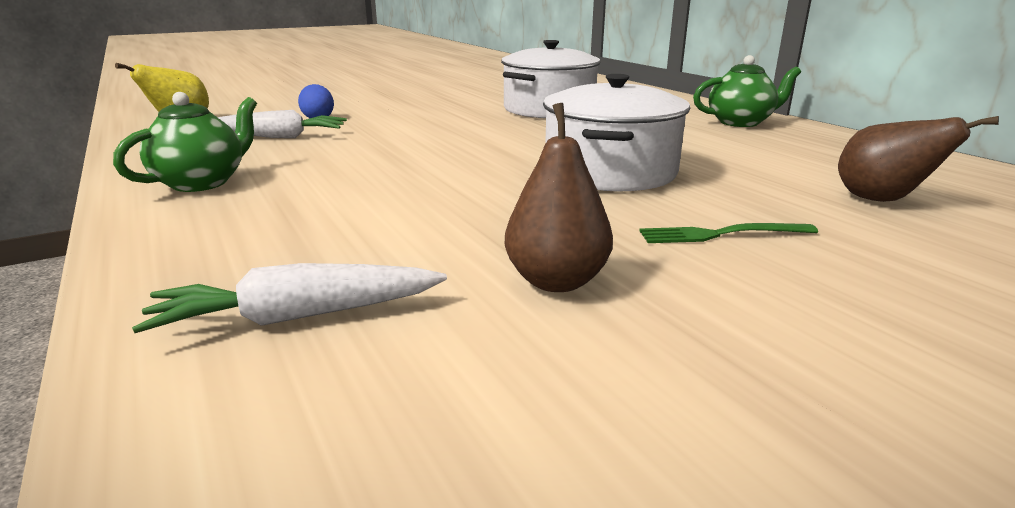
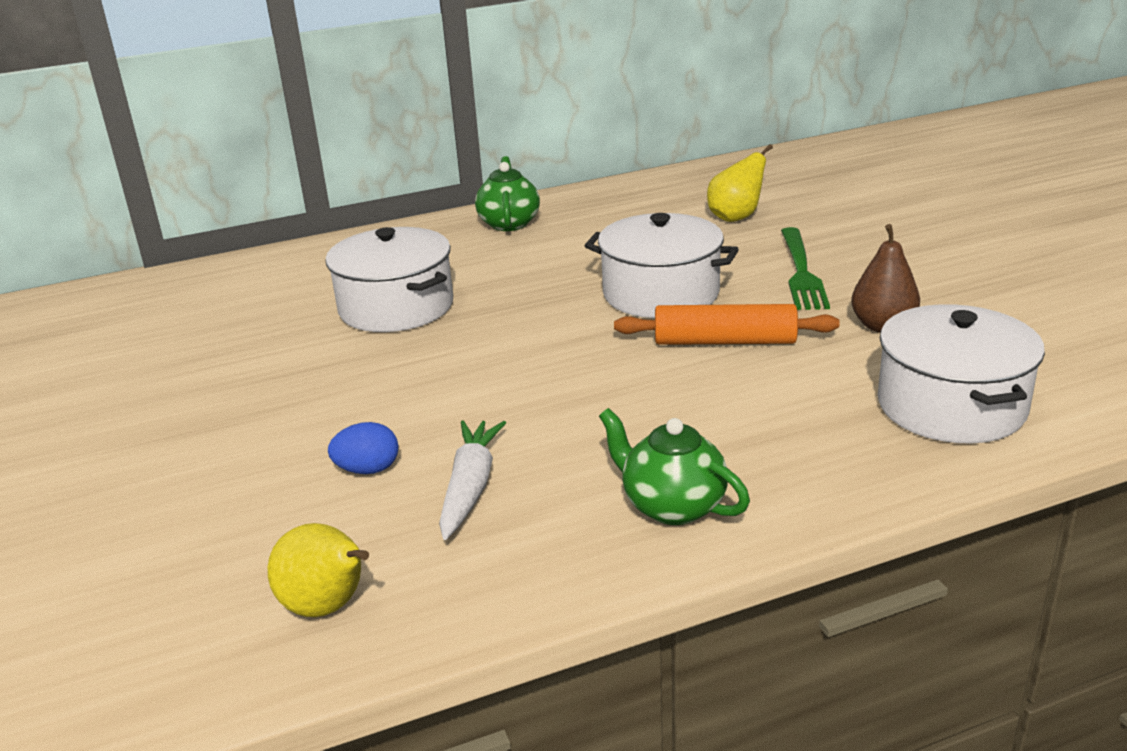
camera: 80 degrees left, 5 degrees up
(297, 317) = (951, 406): white carrot -> white pot
(499, 196) = (725, 341): none -> orange rolling pin
(720, 234) = (801, 272): green fork -> green fork, size x1.57
(882, 200) = (736, 217): brown pear -> yellow pear

